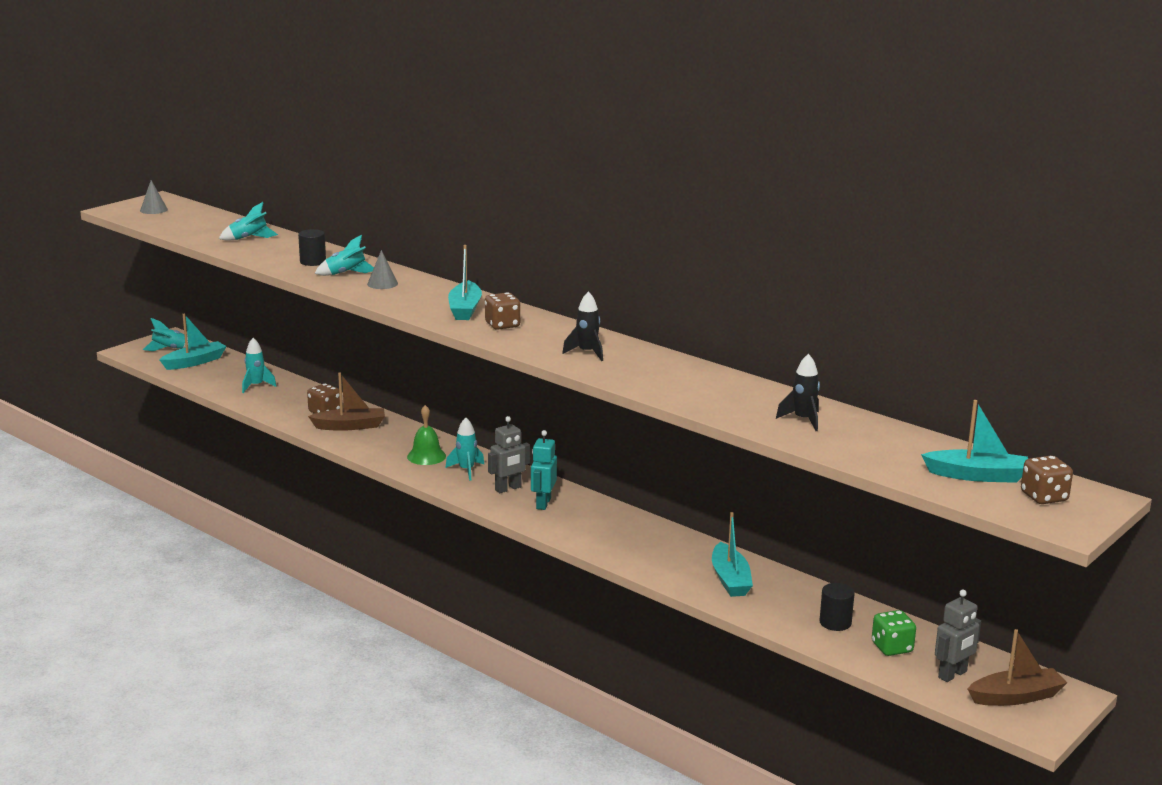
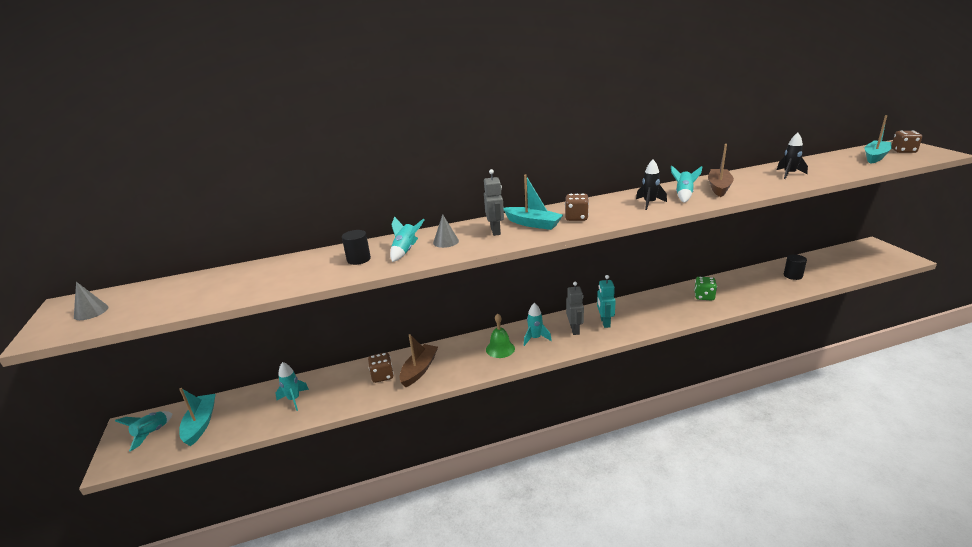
camera: 55 degrees left, 5 degrees up
(249, 238) = (258, 277): turquoise rocket -> turquoise rocket (684, 195)
(543, 503) = (605, 322): turquoise robot -> turquoise robot turned 45 degrees clockwise
(730, 579) = (734, 290): turquoise boat -> none
(892, 648) = (823, 269): green dice -> green dice (704, 296)
(953, 675) = (853, 263): grey robot -> grey robot (495, 231)
(1016, 697) = (875, 255): brown boat -> brown boat (719, 187)

